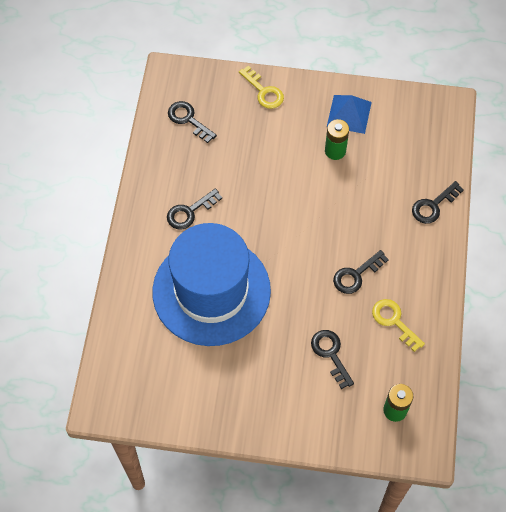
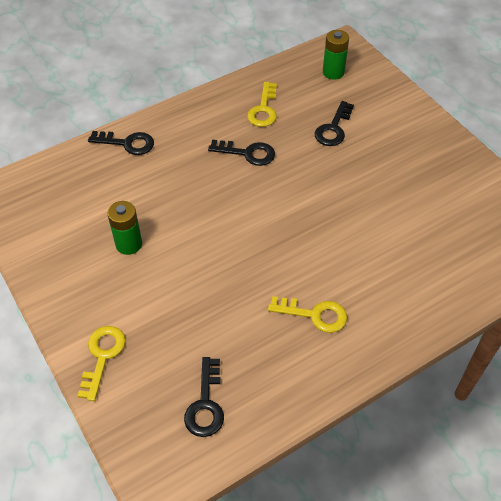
camera: 130 degrees left, 10 degrees down
(189, 212) = (314, 315): black key -> yellow key
(211, 291) = (372, 238): blue hat -> none
(349, 114) = (71, 261): blue pyramid -> none

